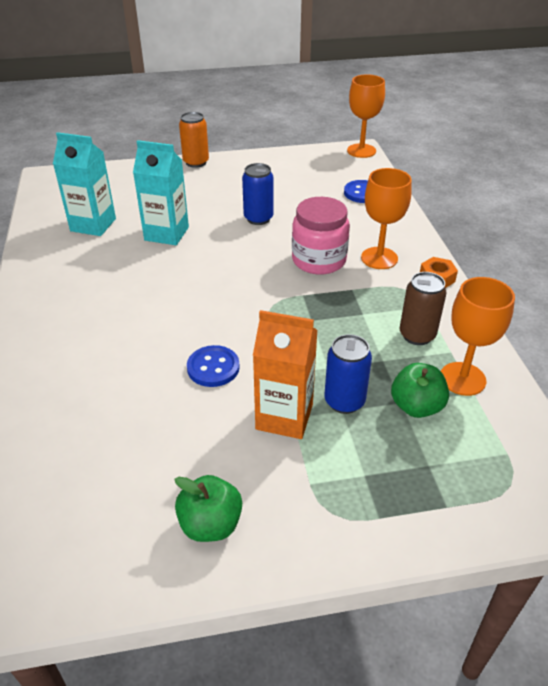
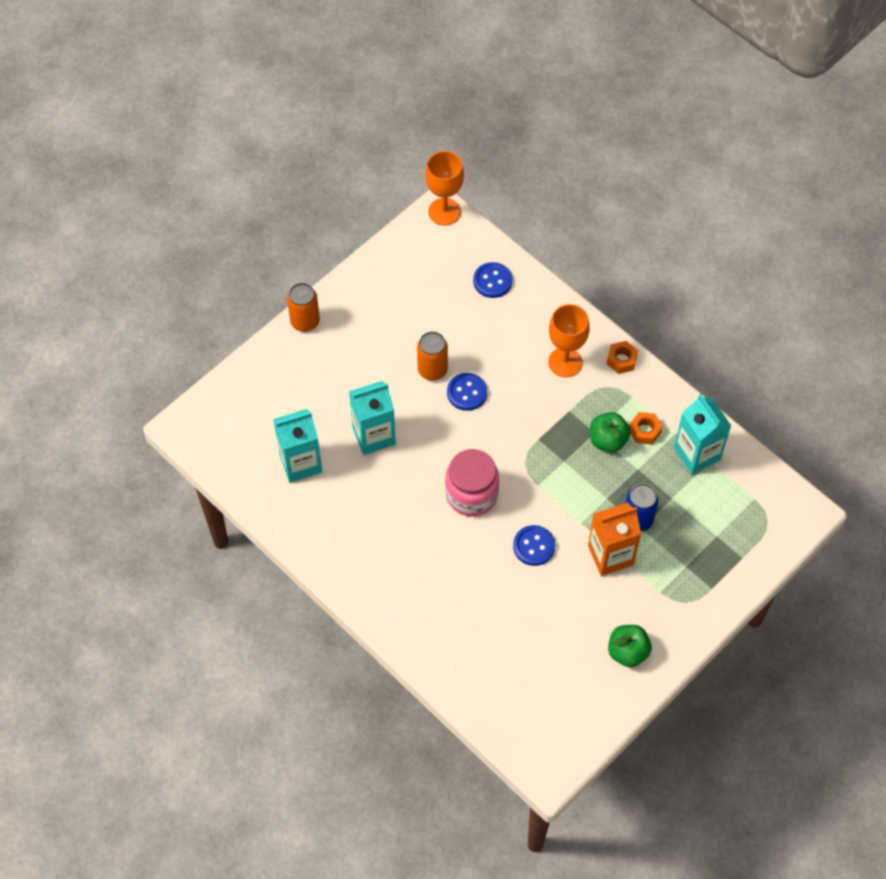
camera: 35 degrees left, 20 degrees up
(258, 218) = (432, 370): blue can -> orange can
(271, 241) = (467, 392): none -> blue button
(319, 260) = (521, 393): pink jar -> pink jar (471, 494)
(416, 406) = (683, 496): green apple -> green apple (608, 440)
(417, 335) = (644, 431): brown can -> orange nut
(462, 379) = (697, 454): orange goblet -> turquoise carton

